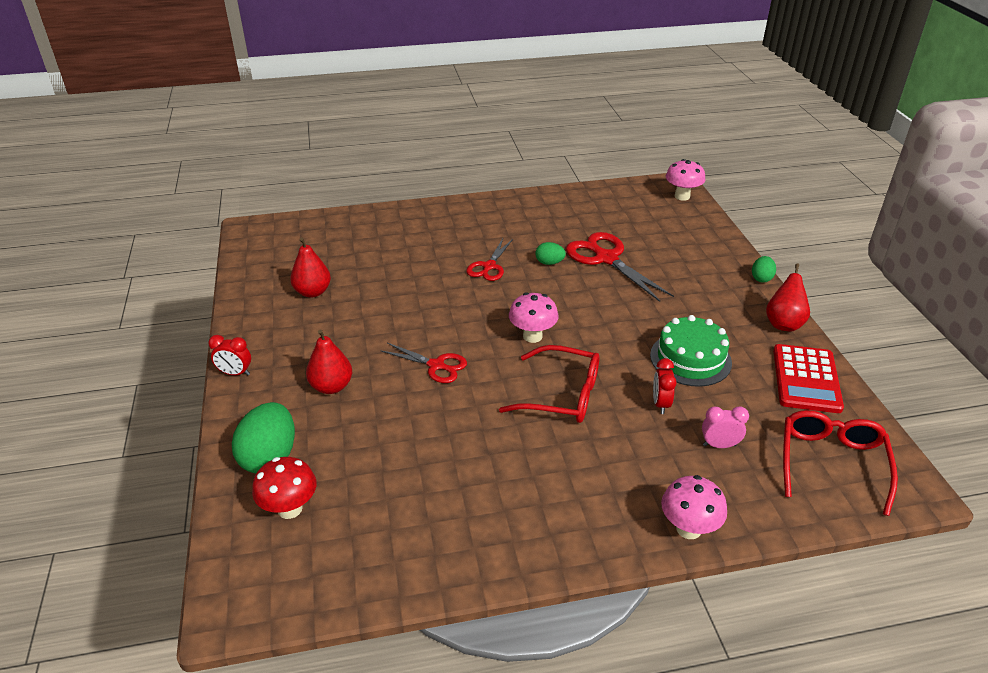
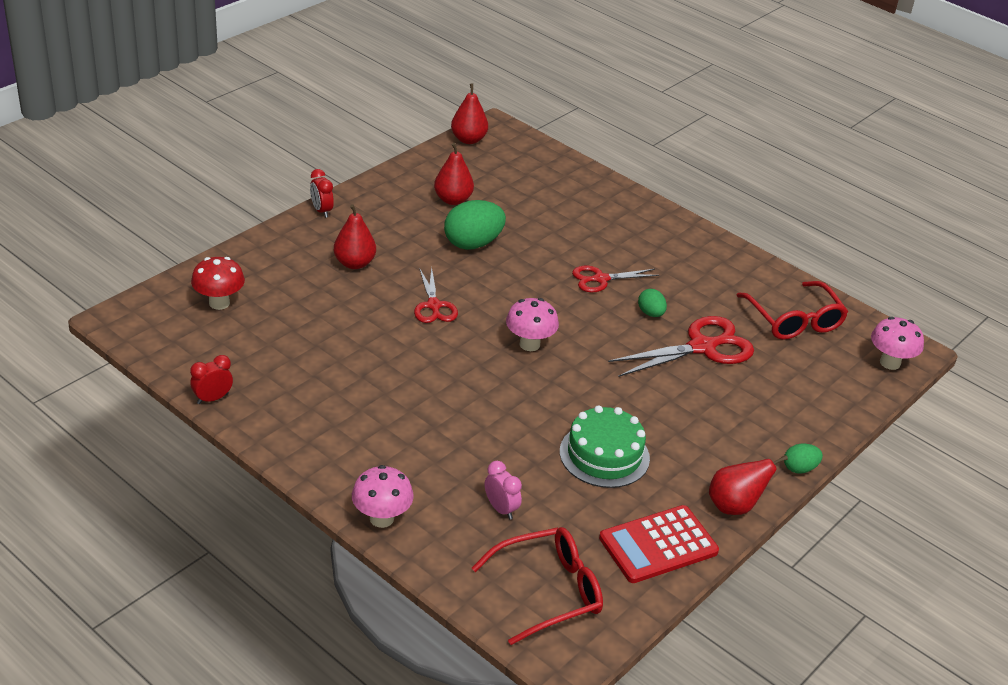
camera: 50 degrees right, 0 degrees up
(247, 249) = (468, 139): none -> red pear
(269, 457) = (256, 270): green egg -> green egg (473, 244)
(562, 395) = (470, 390): red glasses -> red glasses (794, 320)
(606, 258) = (702, 347): red scissors -> red scissors turned 45 degrees clockwise
(660, 404) = (519, 455): red clock -> red clock (212, 398)

